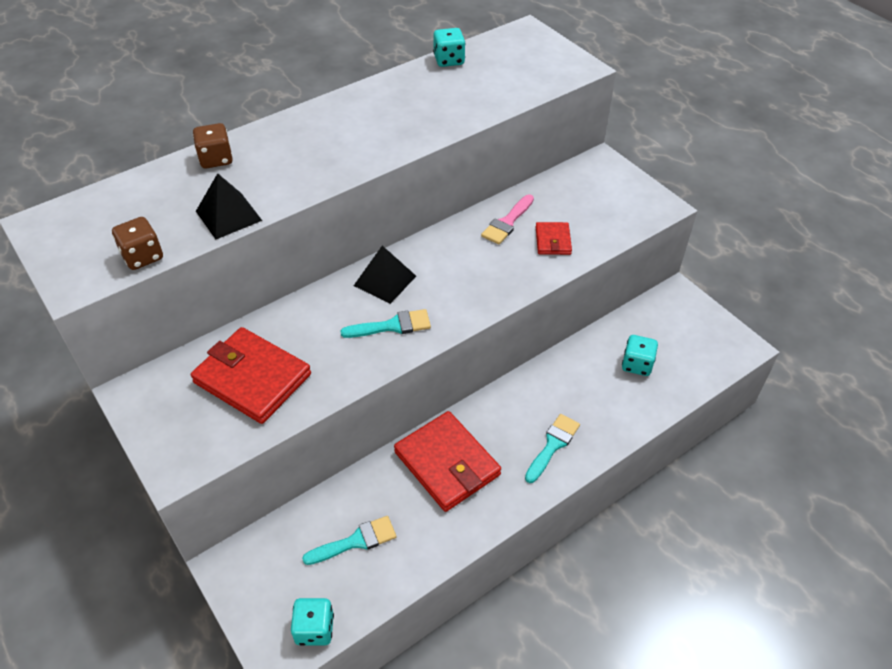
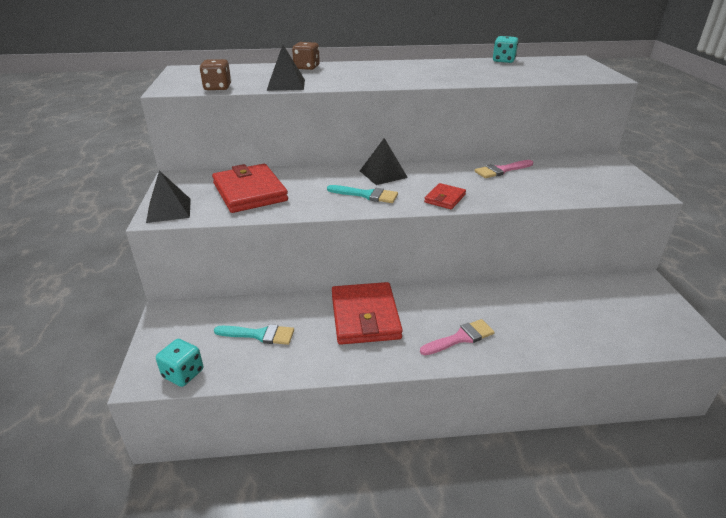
camera: 30 degrees right, 15 degrees down
(180, 453) = (169, 210): none -> black pyramid
(552, 445) = (460, 338): turquoise brush -> pink brush
(553, 241) = (532, 187): red wallet -> red wallet (445, 198)
(637, 364) = (576, 314): turquoise dice -> none

